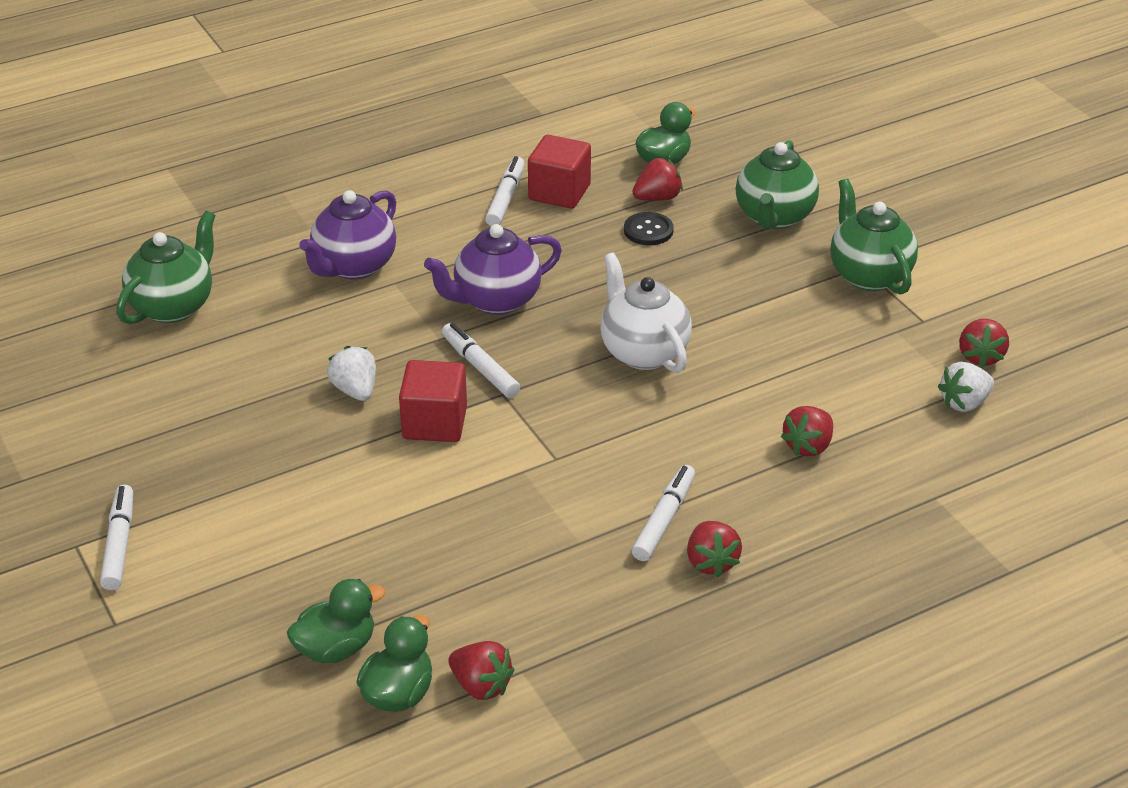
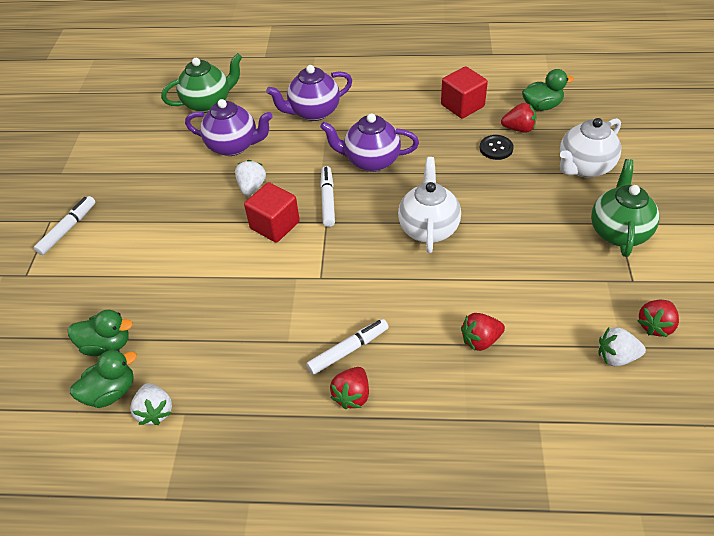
camera: 35 degrees right, 10 degrees up
(274, 349) = (233, 146): none -> purple teapot
(481, 686) = (155, 411): red strawberry -> white strawberry
(505, 198) = (428, 99): white marker -> none
(774, 217) = (584, 167): green teapot -> white teapot

